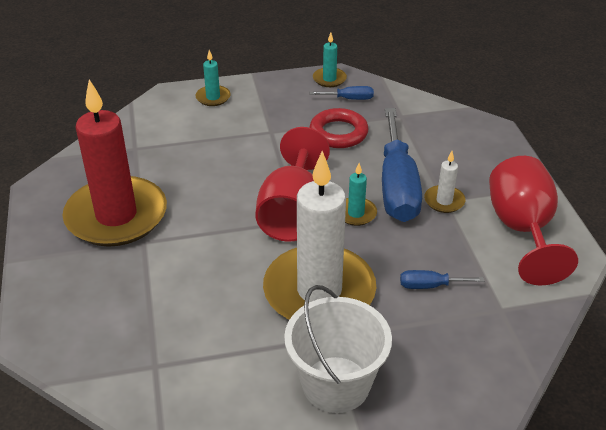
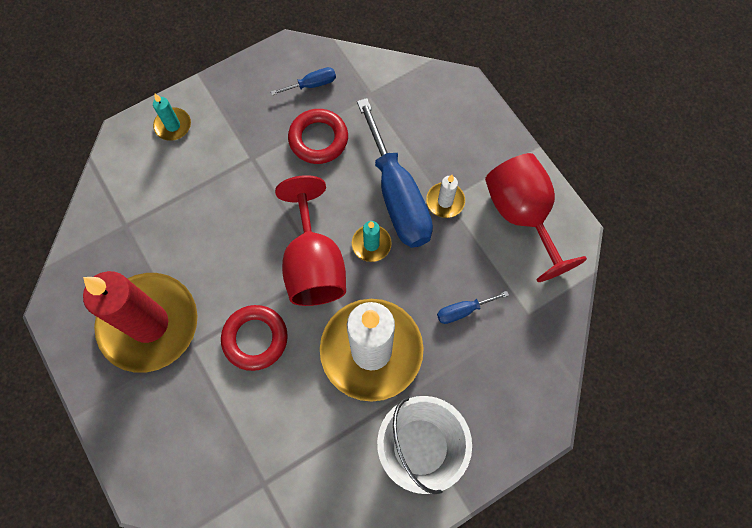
camera: 20 degrees left, 30 degrees up
(208, 252) = (255, 338): none -> red ring
(329, 79) = (281, 60): turquoise candle -> none

